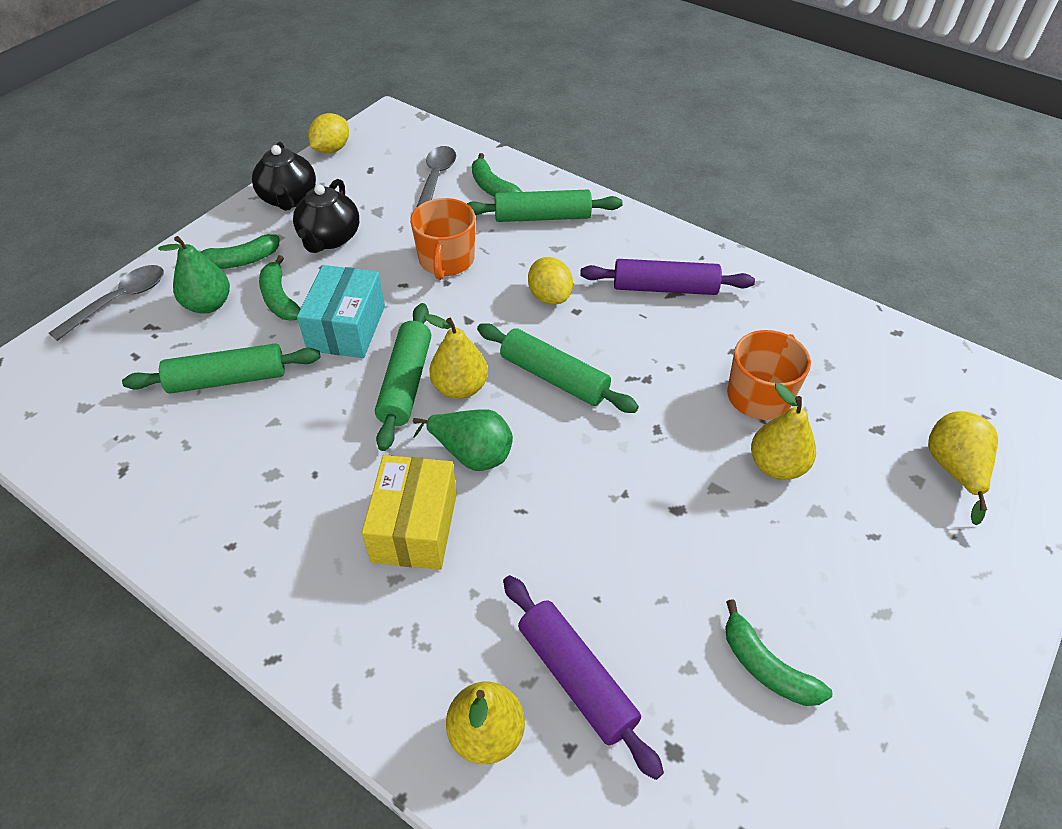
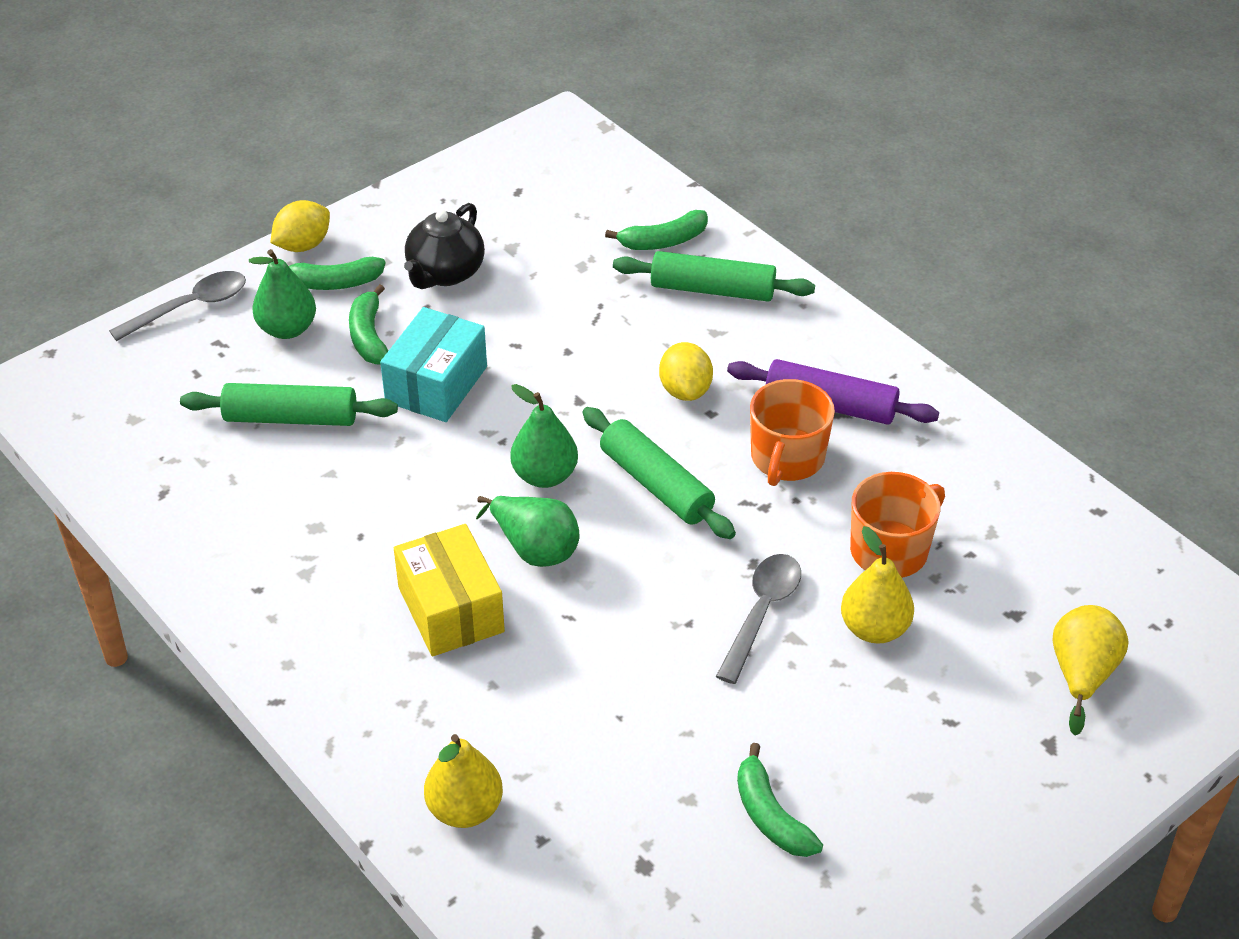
camera: 15 degrees right, 5 degrees down
(289, 199) = (409, 214): black teapot -> none
(332, 149) = (477, 156): yellow lemon -> yellow lemon (303, 245)
(406, 383) = (485, 459): green rolling pin -> none
(414, 527) = (451, 609): yellow box -> yellow box turned 45 degrees counterclockwise
(436, 179) = (595, 218): grey spoon -> grey spoon (761, 613)
(446, 260) = (576, 324): orange mug -> orange mug (787, 458)
(460, 387) = (545, 475): yellow pear -> green pear
(493, 188) = (663, 241): green banana -> green banana turned 90 degrees counterclockwise
(576, 678) = (570, 782): purple rolling pin -> none

